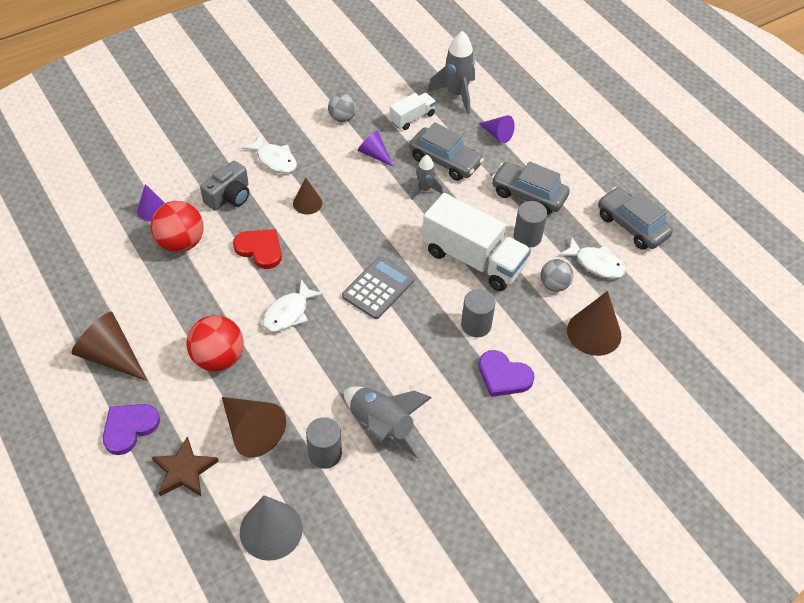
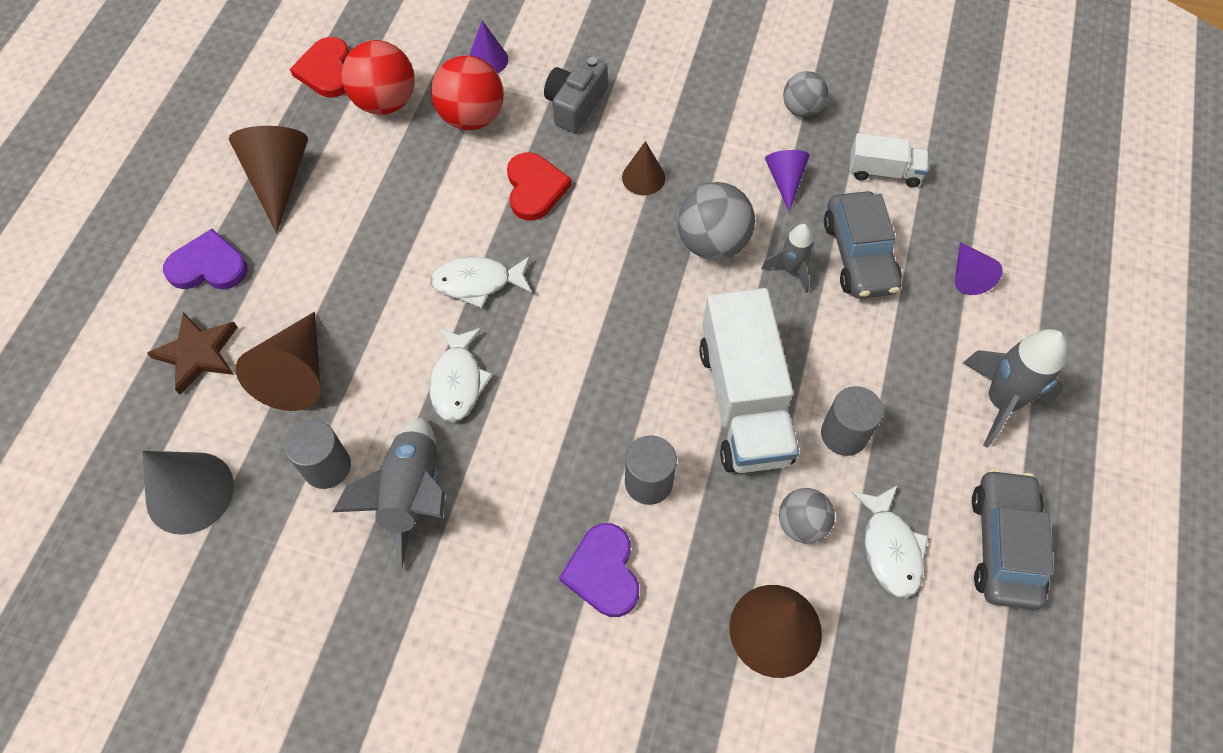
camera: 50 degrees right, 10 degrees up
(62, 283) = (327, 71): none -> red heart
(218, 358) = (359, 269): red ball -> red ball (385, 102)
(229, 196) = (575, 105): grey camera -> grey camera turned 120 degrees clockwise
(274, 160) = (669, 101): white fish -> white fish (458, 381)
(376, 206) = (712, 243): none -> grey ball
(378, 288) = (597, 338): grey calculator -> none
(456, 94) = (977, 184): grey rocket -> grey rocket (1001, 401)
(528, 195) = (912, 384): grey car -> none

